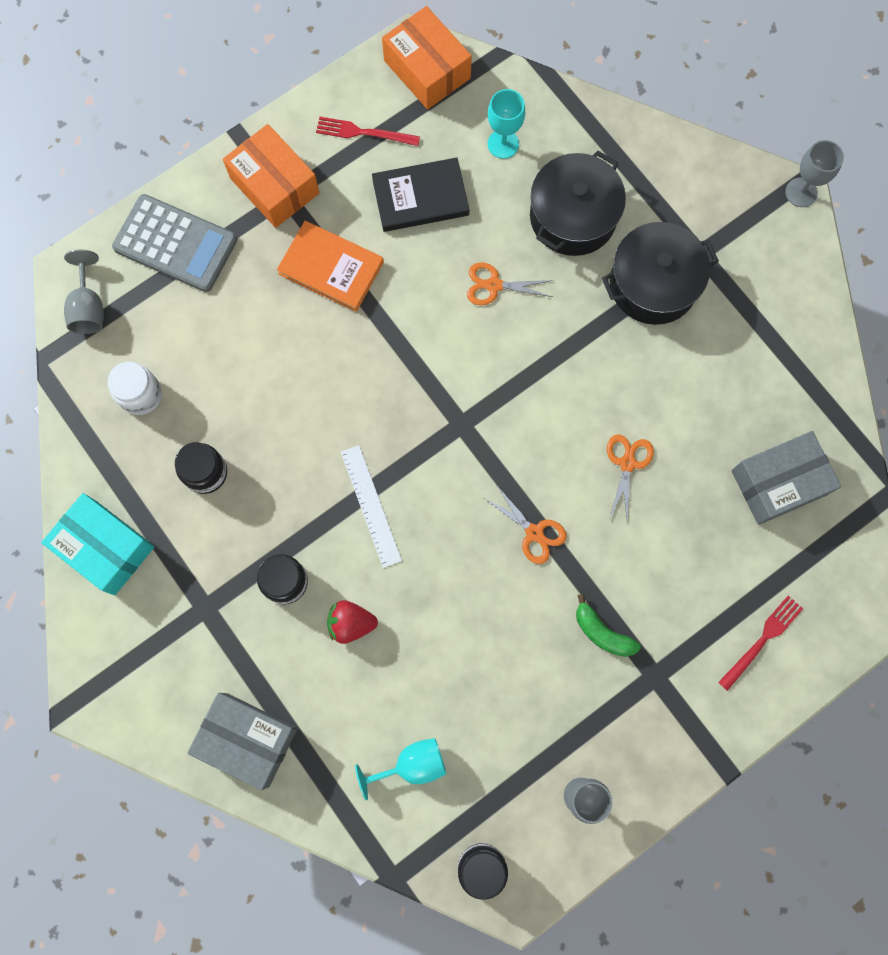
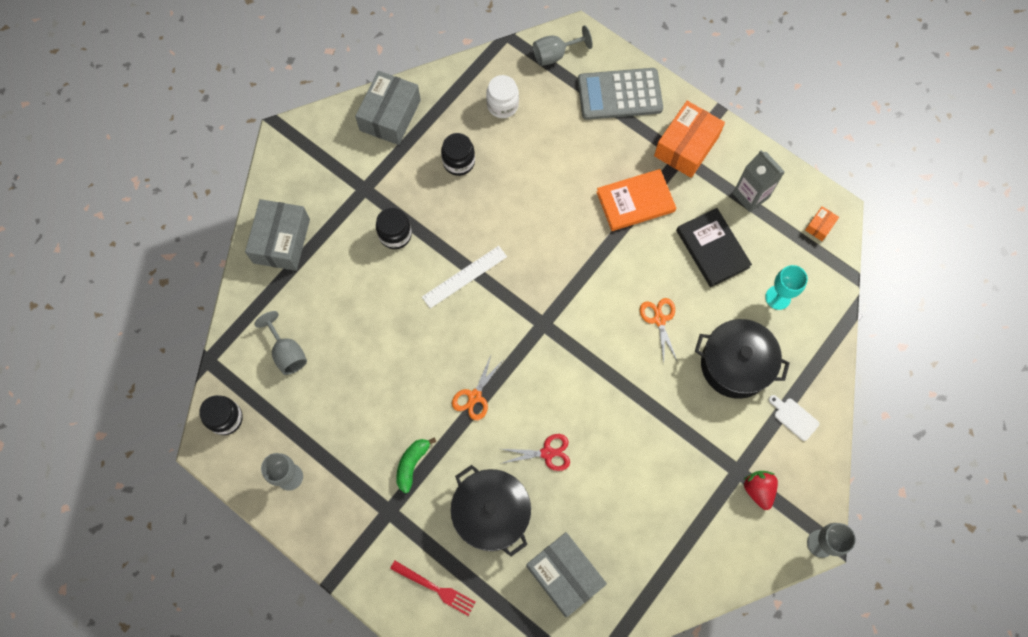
camera: 75 degrees right, 5 degrees down
(105, 548) = (390, 115): turquoise box -> grey box
(175, 244) = (619, 94): grey calculator -> grey calculator turned 75 degrees clockwise
(331, 268) = (635, 202): orange book -> orange book turned 60 degrees clockwise
(351, 623) = (376, 286): red strawberry -> red strawberry (758, 490)
(364, 132) = (750, 195): red fork -> grey carton
(412, 764) = (287, 353): turquoise goblet -> grey goblet
(427, 69) = (819, 226): orange box -> orange box, size x0.45
(627, 463) = (547, 453): orange scissors -> red scissors
(652, 173) = (794, 417): none -> white cutting board
(653, 284) = (699, 439): black pot -> black pot (491, 513)

